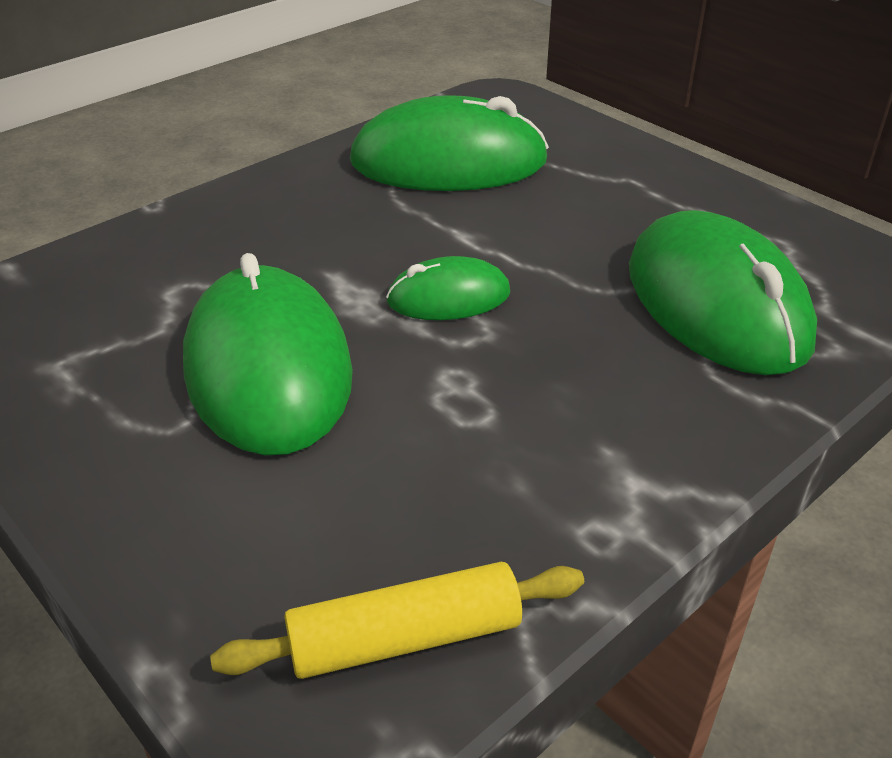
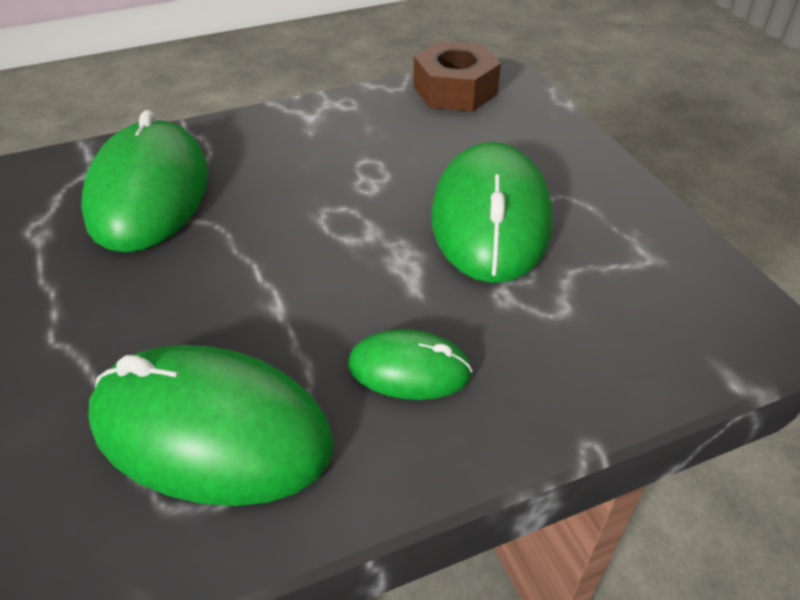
camera: 160 degrees left, 5 degrees up
(404, 638) = (455, 90): yellow rolling pin -> brown nut
(448, 297) = (333, 244): green mouse -> green mouse (409, 369)

